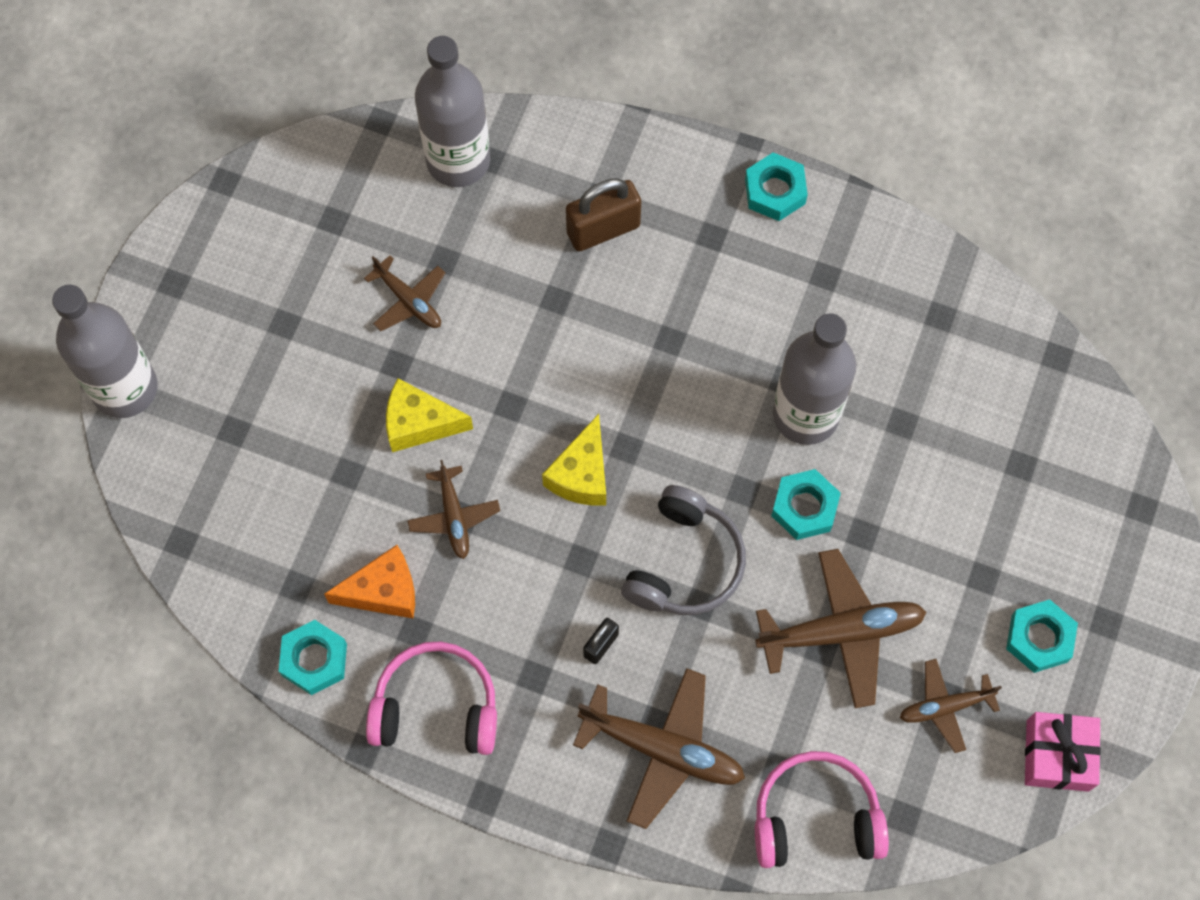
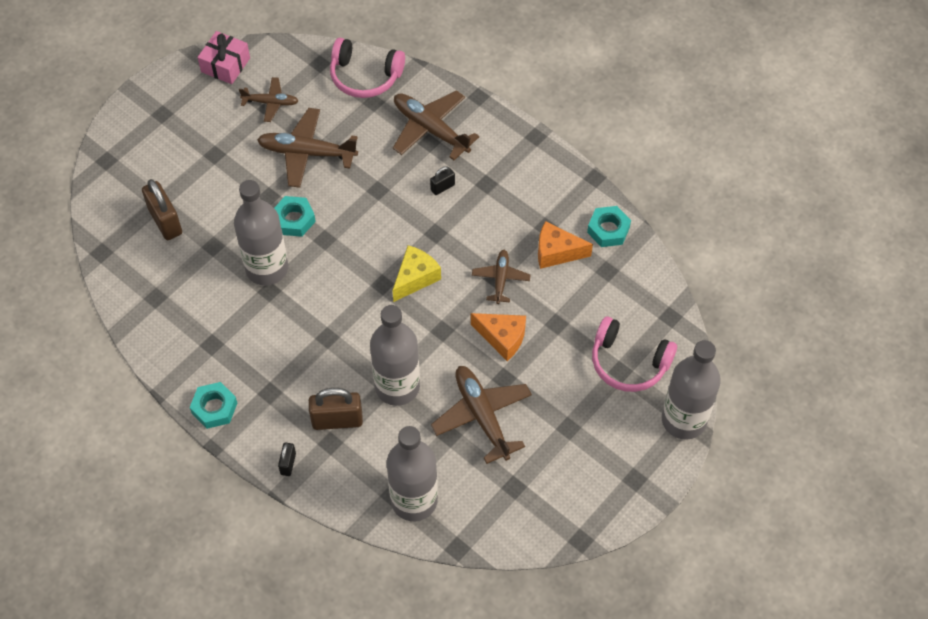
camera: 160 degrees left, 10 degrees down
(409, 301) = (482, 415): brown plane -> brown plane, size x1.71
(419, 423) = (502, 338): yellow cheese -> orange cheese
(436, 707) = (547, 185): pink headphones -> pink headphones (629, 362)
(541, 302) = (397, 386): none -> grey bottle
(642, 152) = (288, 464): none -> black padlock
(684, 563) = (376, 213): grey headphones -> none
(993, 437) = (165, 221): none -> brown padlock
(1039, 638) = (202, 117): turquoise nut -> none

